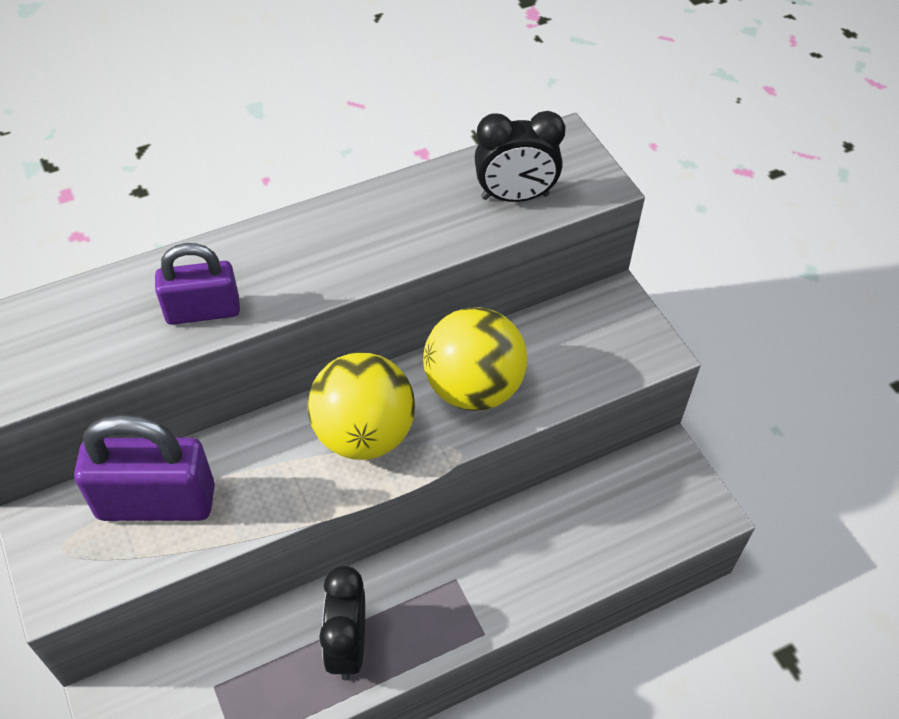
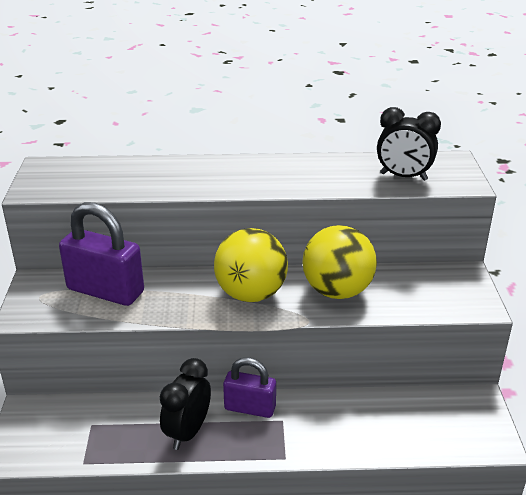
camera: 25 degrees right, 20 degrees down
(203, 311) = (176, 183): purple padlock -> purple padlock (250, 408)

